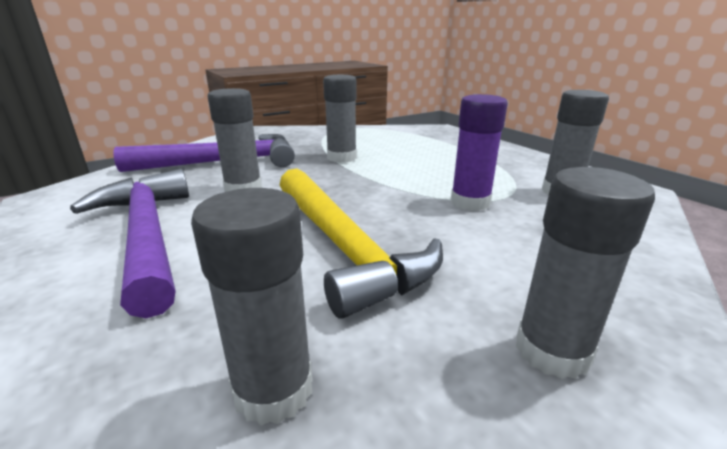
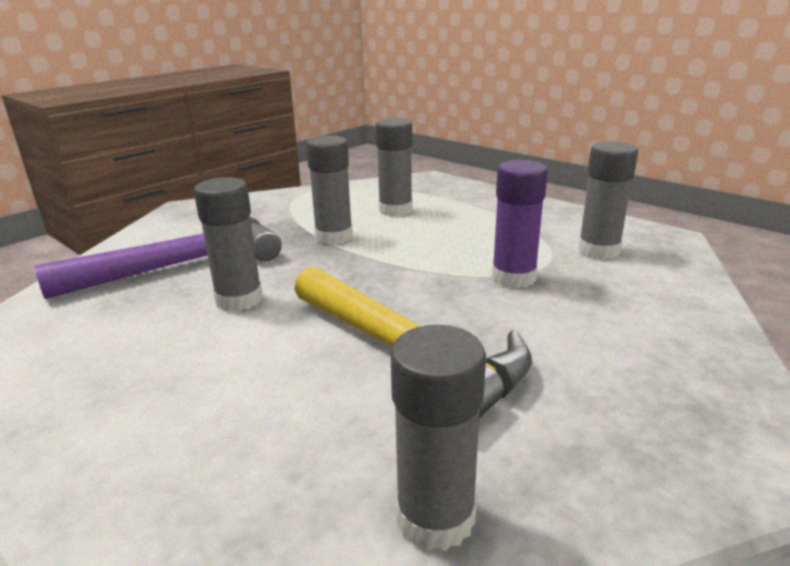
camera: 15 degrees left, 0 degrees up
(146, 235) = (162, 383): purple hammer -> none
(552, 351) = (659, 423): grey glue stick -> grey glue stick (395, 210)

